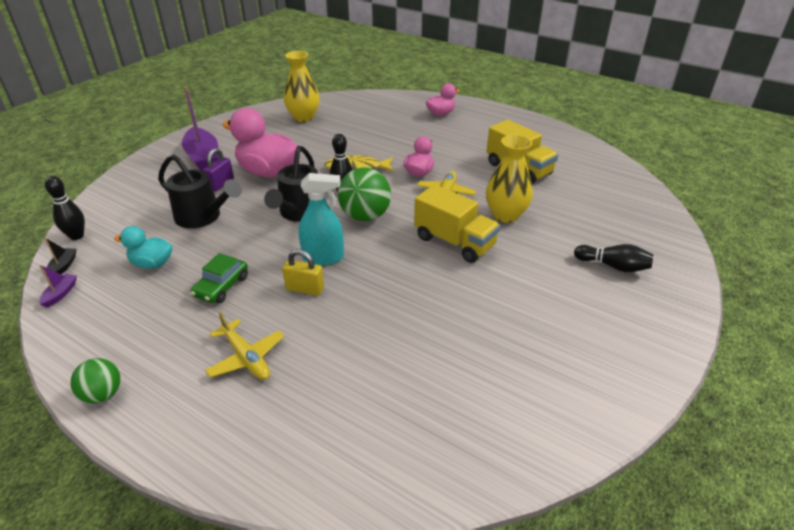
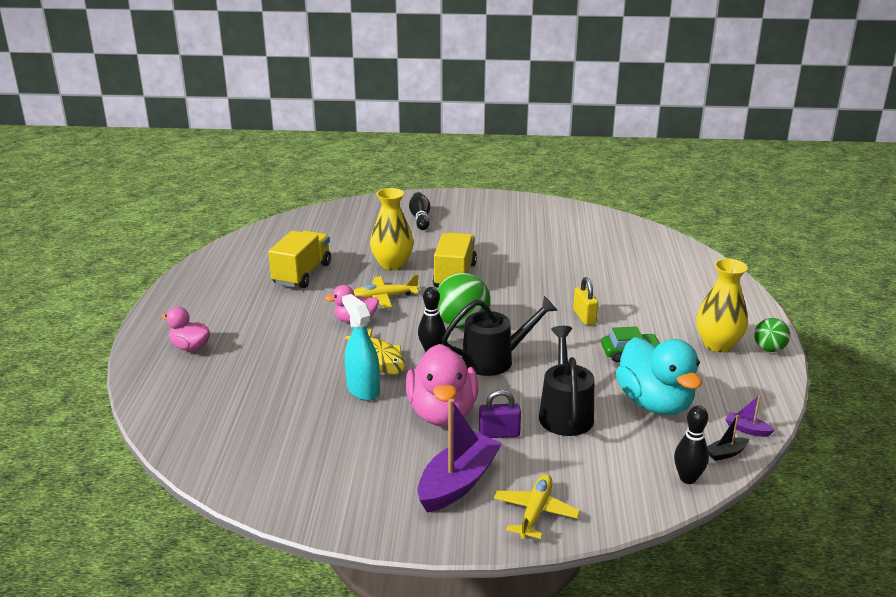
camera: 120 degrees left, 10 degrees down
(60, 294) = (747, 429): purple boat -> purple boat turned 45 degrees clockwise
(152, 263) = (655, 403): turquoise duck -> turquoise duck, size x1.83
(246, 357) = (670, 312): yellow plane -> yellow plane (535, 512)
(303, 117) = (274, 451): yellow vase -> yellow vase (718, 344)
(323, 257) = (540, 323): turquoise spray bottle -> turquoise spray bottle (363, 390)

